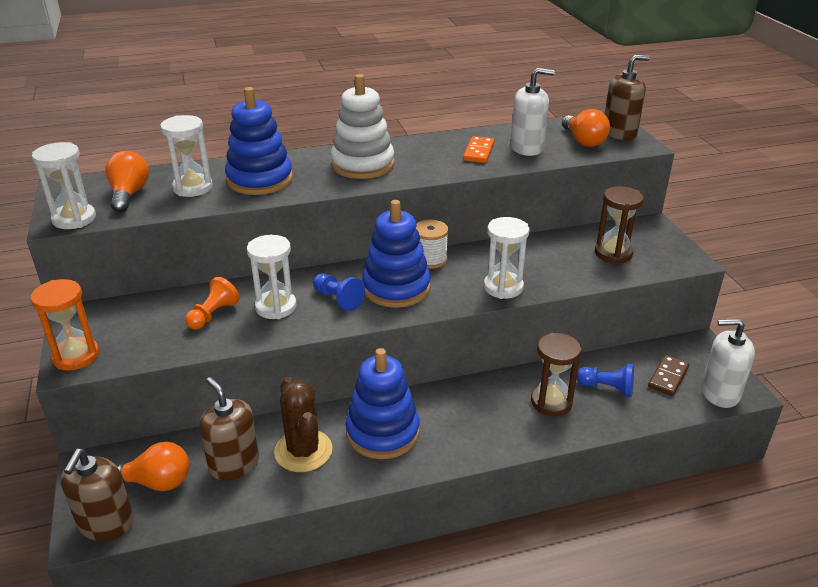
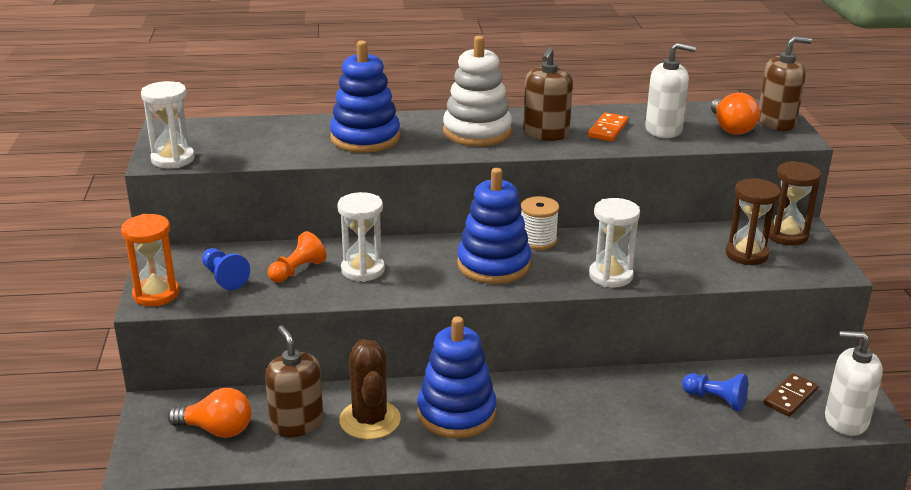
camera: 10 degrees right, 5 degrees down
(106, 524) = (162, 460): brown soap dispenser -> brown soap dispenser (545, 134)
(129, 194) = (230, 141): orange light bulb -> none
(193, 188) = (295, 140): white hourglass -> none
(338, 299) = (429, 269): blue pawn -> blue pawn (224, 278)
(551, 402) = (648, 406): brown hourglass -> brown hourglass (787, 235)

